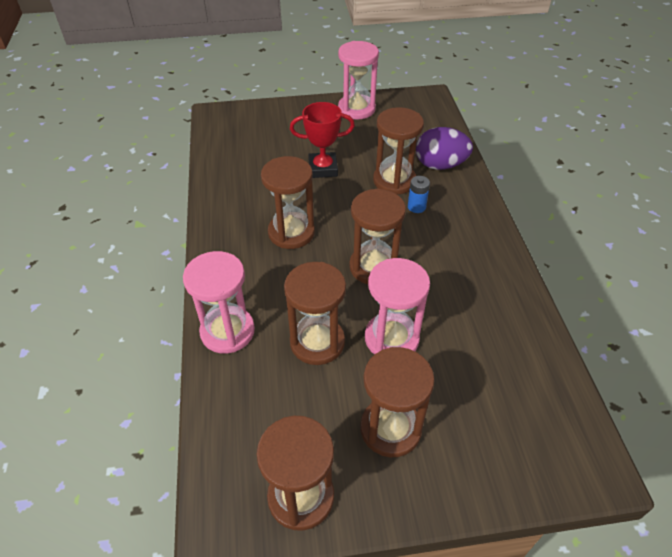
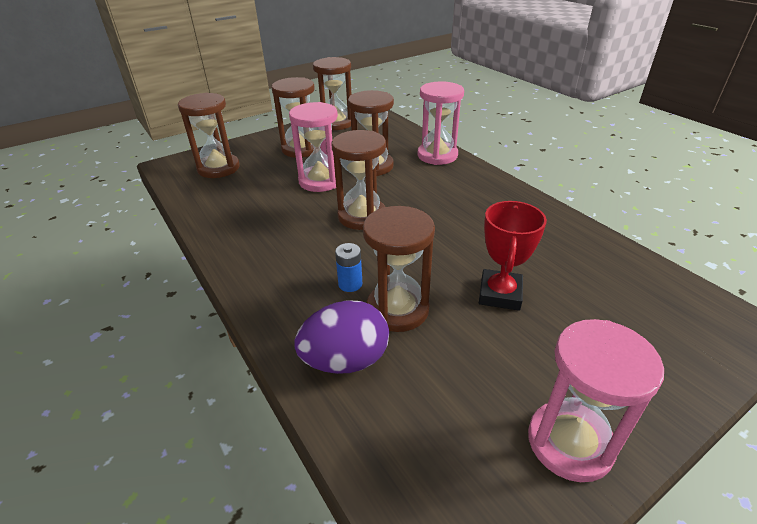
camera: 155 degrees right, 10 degrees down
(291, 232) = (460, 218): brown hourglass -> brown hourglass (218, 168)
(323, 168) = (500, 294): red trophy -> red trophy turned 45 degrees counterclockwise

